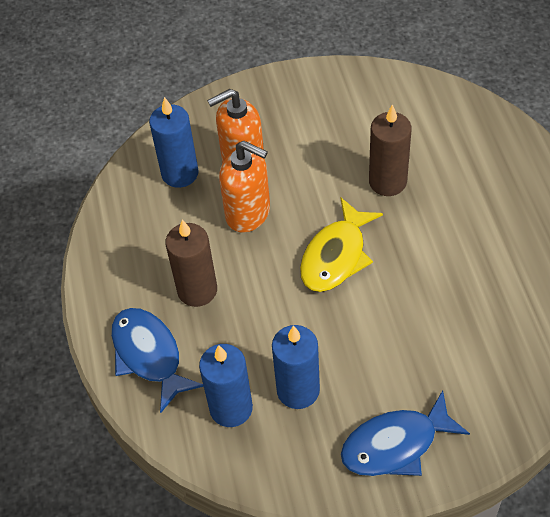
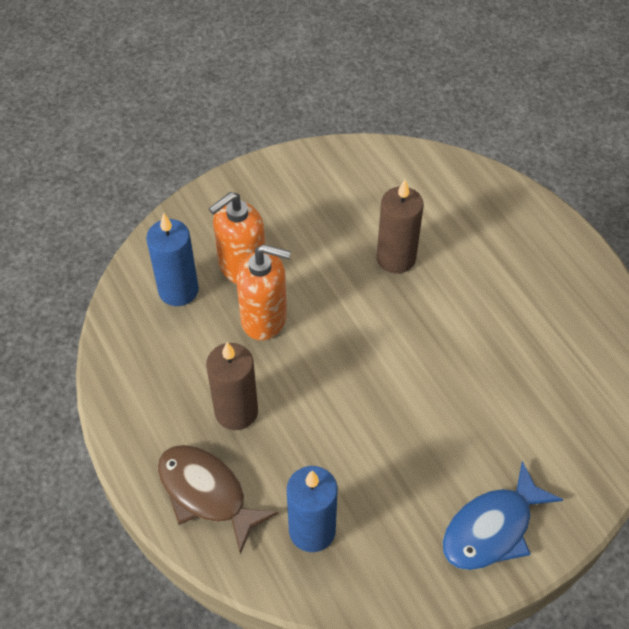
camera: 20 degrees left, 0 degrees up
(149, 355) = (206, 493): blue fish -> brown fish
(298, 390) = (375, 495): blue candle -> none
(336, 256) = (369, 345): yellow fish -> none

